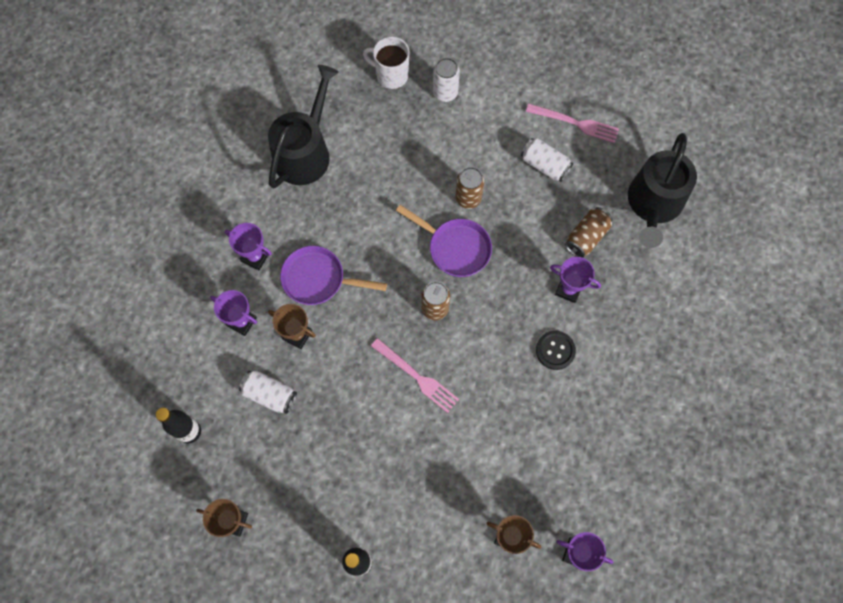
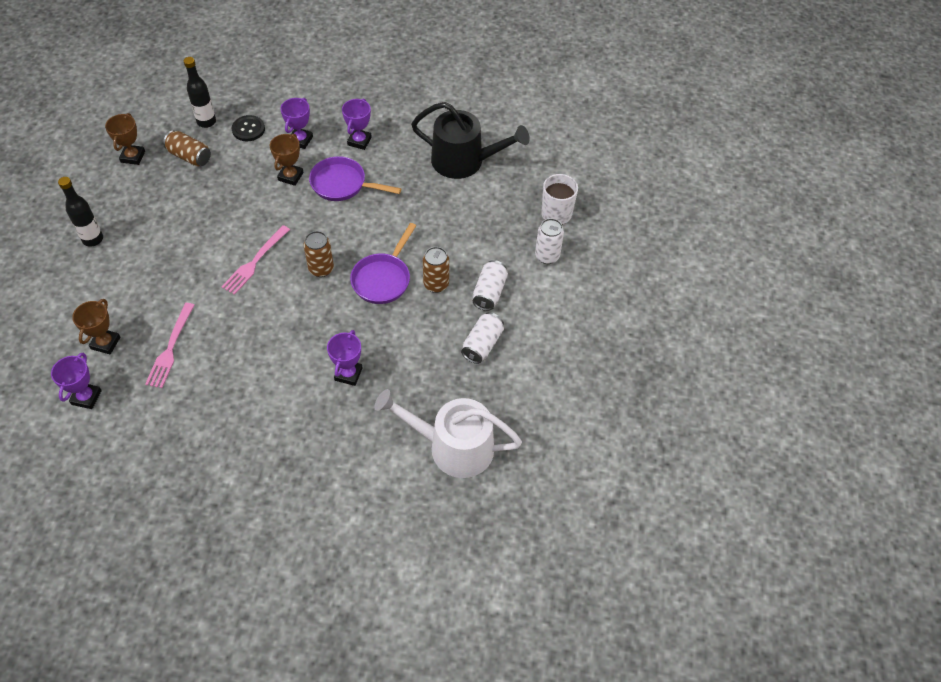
camera: 80 degrees right, 15 degrees down
(270, 394) = (237, 165): white can -> white can (489, 292)
(318, 279) = (342, 184): purple pan -> purple pan turned 75 degrees counterclockwise
(555, 350) = (284, 367): black button -> black button (248, 129)
(576, 123) = (536, 369): pink fork -> pink fork (170, 349)
(586, 237) = (407, 386): brown can -> brown can (189, 156)
(653, 204) = (453, 447): black watering can -> white watering can

